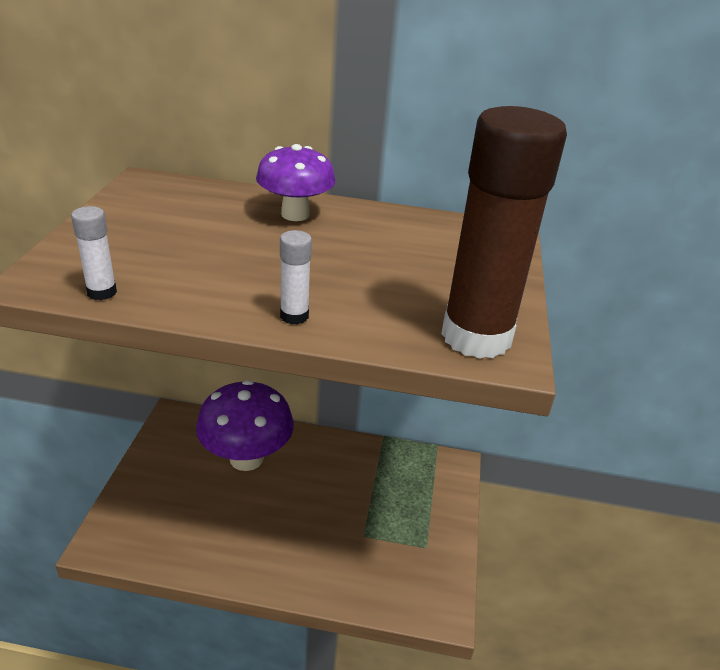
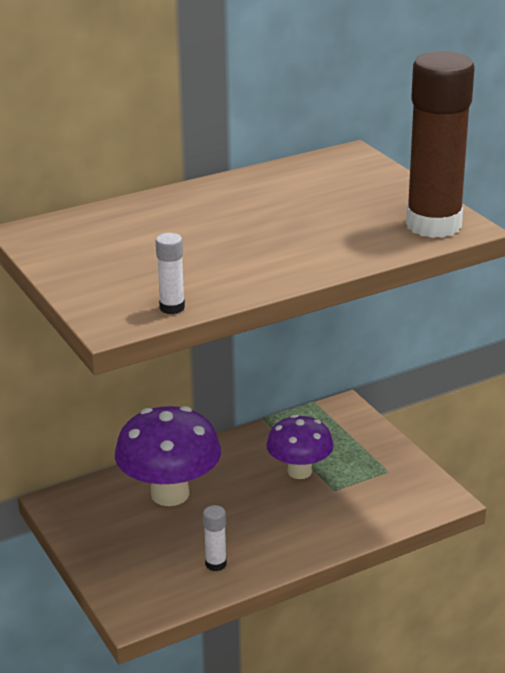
camera: 35 degrees left, 5 degrees down
(294, 316) = (316, 263): white glue stick -> white glue stick (216, 564)
(295, 214) = (193, 205): purple mushroom -> purple mushroom (299, 471)

